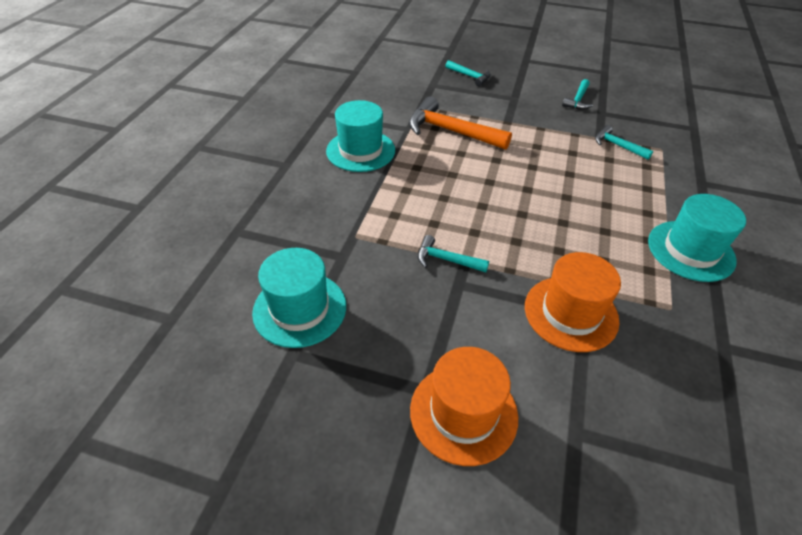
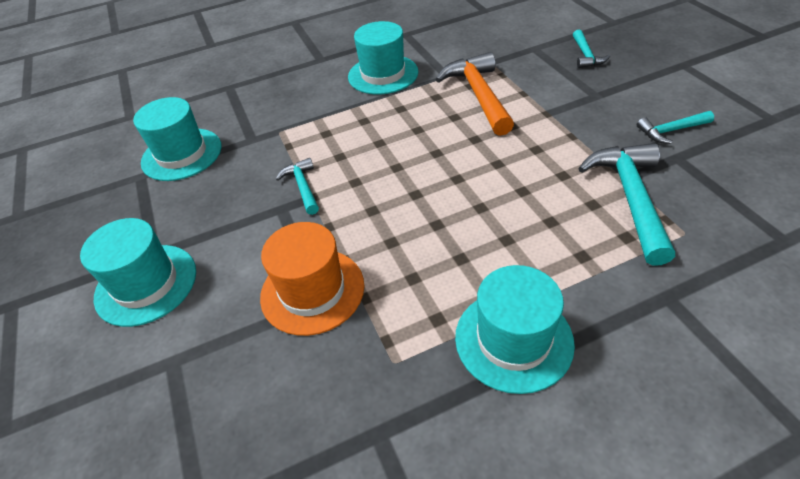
camera: 55 degrees right, 0 degrees up
(463, 413) = (146, 284): orange hat -> turquoise hat
(617, 145) = (630, 198): turquoise hammer -> turquoise hammer, size x1.86

